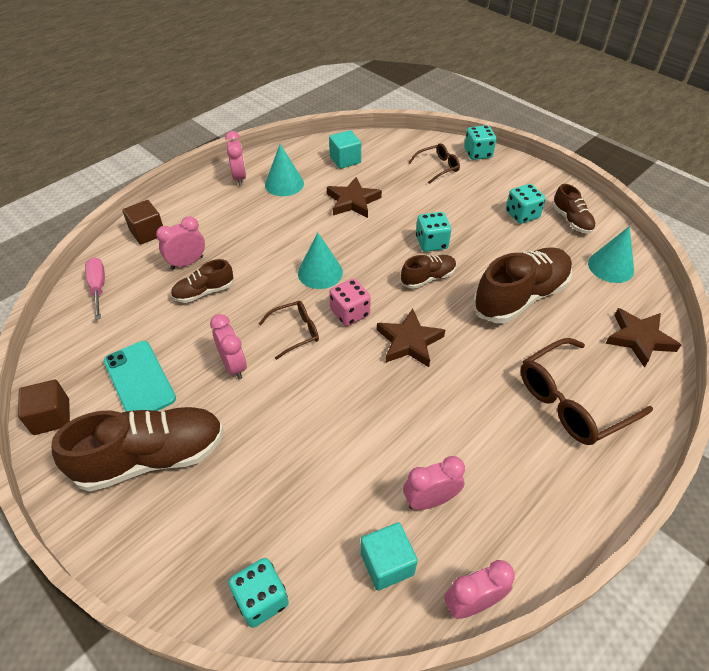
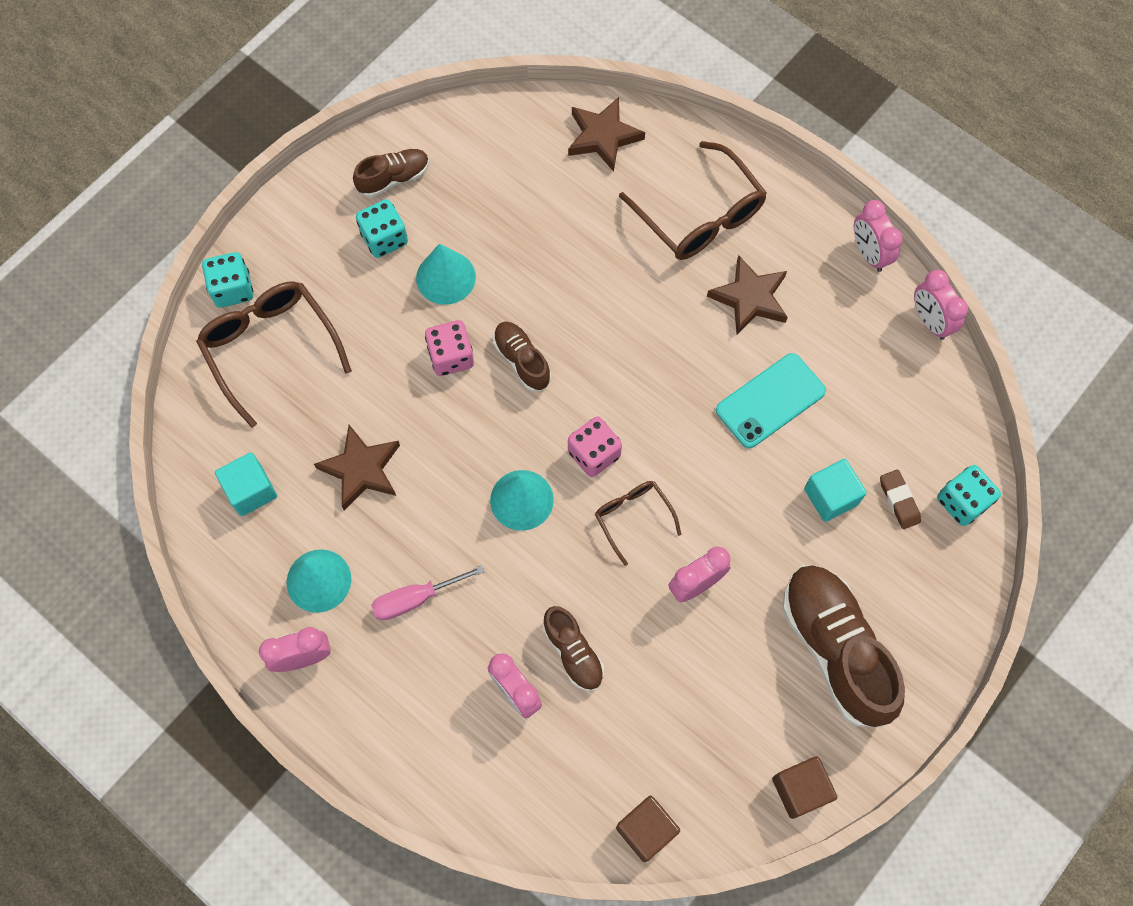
camera: 95 degrees left, 20 degrees up
(98, 287) = (577, 811): pink screwdriver -> pink screwdriver (415, 598)
(139, 380) = (732, 697): turquoise phone -> turquoise phone (770, 401)
(147, 233) = (451, 774): brown cube -> brown cube (646, 830)
(274, 534) = (899, 500): none -> brown eraser
(387, 564) = (908, 393): turquoise cube -> turquoise cube (830, 496)
(409, 342) = (634, 381): brown star -> brown star (750, 298)
(430, 500) = (838, 356): pink clock -> pink clock (869, 254)
(431, 243) = (451, 356): turquoise dice -> pink dice
(438, 167) = (270, 348): brown glasses -> brown glasses, size x1.79
(520, 297) = (547, 253): brown shoe -> none
(611, 266) = (484, 146): turquoise cone -> turquoise cone (445, 277)

